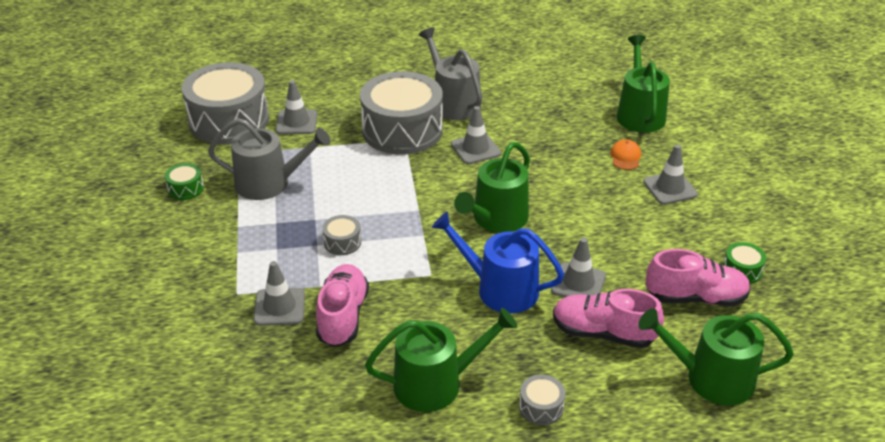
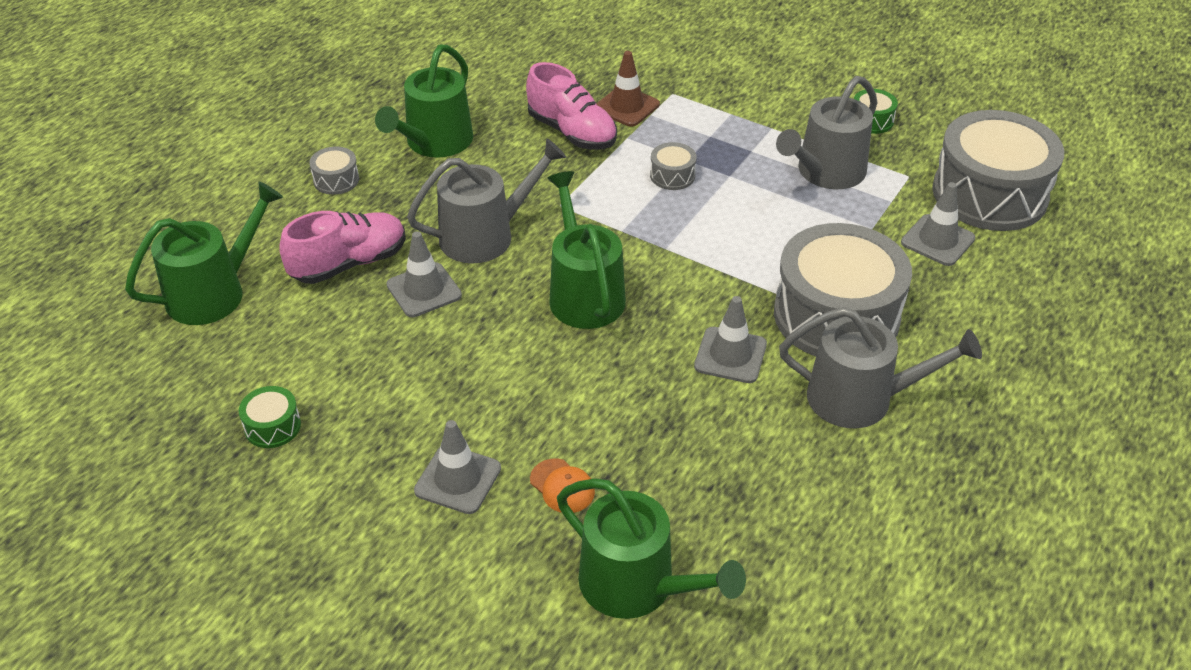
camera: 130 degrees right, 5 degrees up
(279, 307) = (626, 107): grey traffic cone -> brown traffic cone
(500, 289) = (485, 235): blue watering can -> grey watering can
(695, 298) = (295, 358): pink shoe -> none

